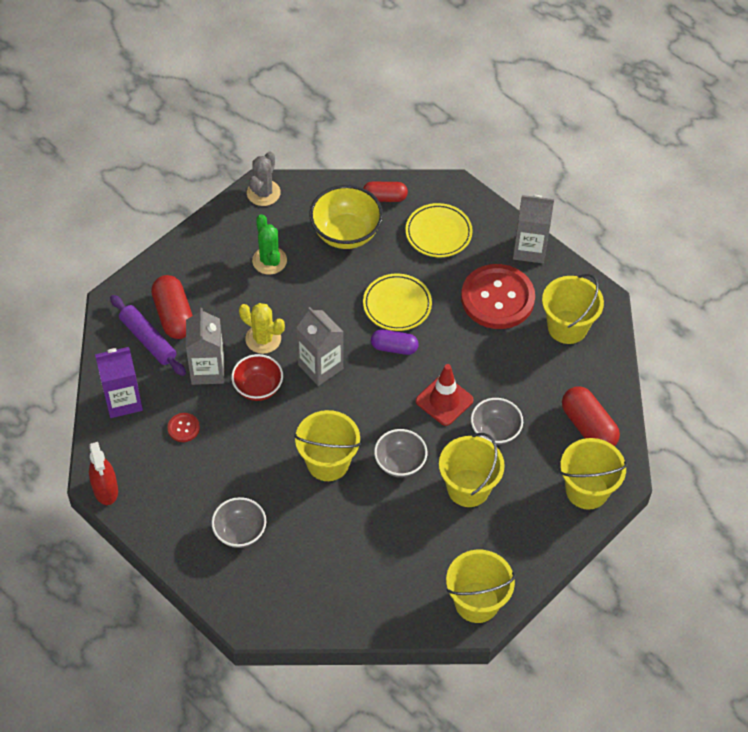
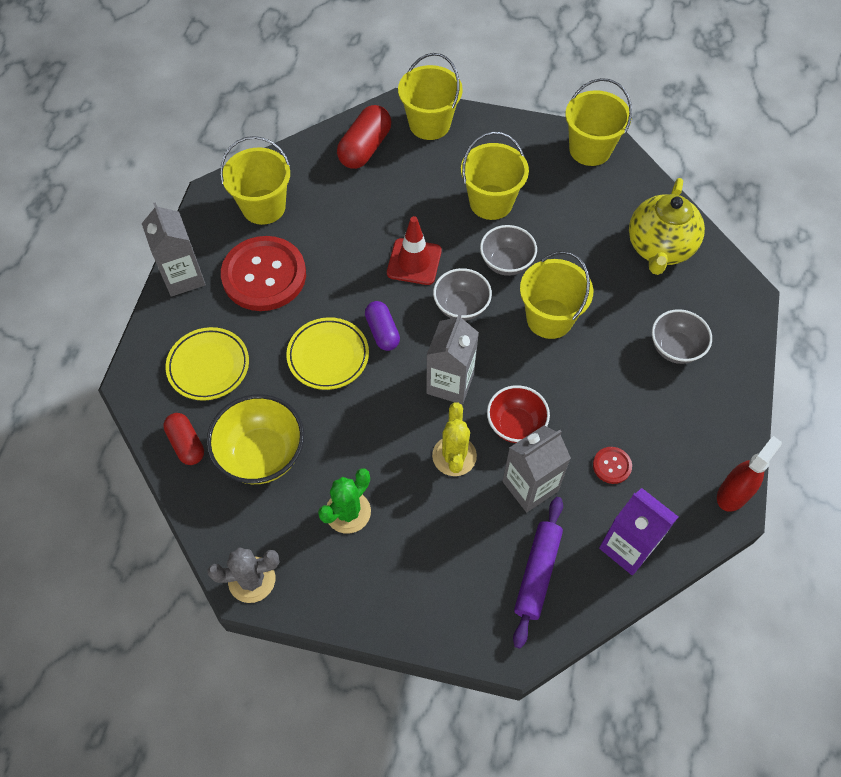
camera: 120 degrees left, 5 degrees up
(174, 315) = (487, 567): red capsule -> none
(336, 586) = (659, 248): none -> yellow teapot
(495, 432) = (419, 209): grey bowl -> grey bowl (461, 307)

